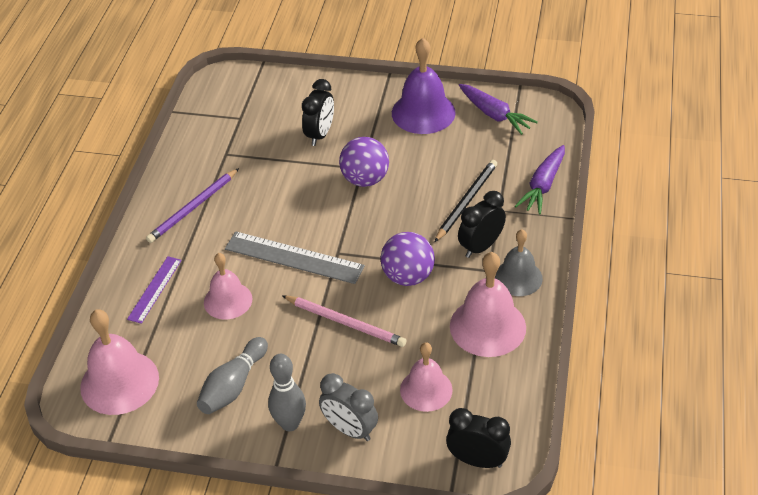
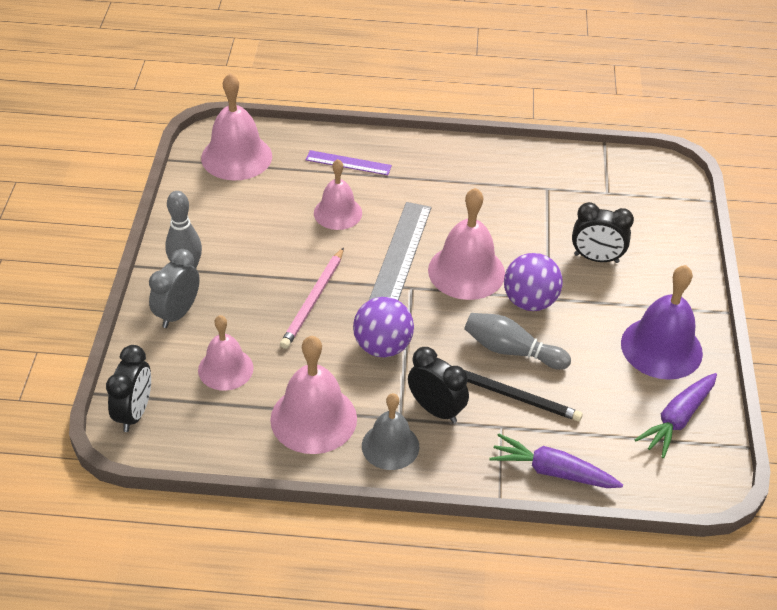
camera: 80 degrees right, 0 degrees up
(193, 208) = (461, 174): purple pencil -> none
(233, 386) = (232, 228): grey bowling pin -> grey bowling pin (511, 351)
(323, 215) = (466, 271): none -> pink bell

